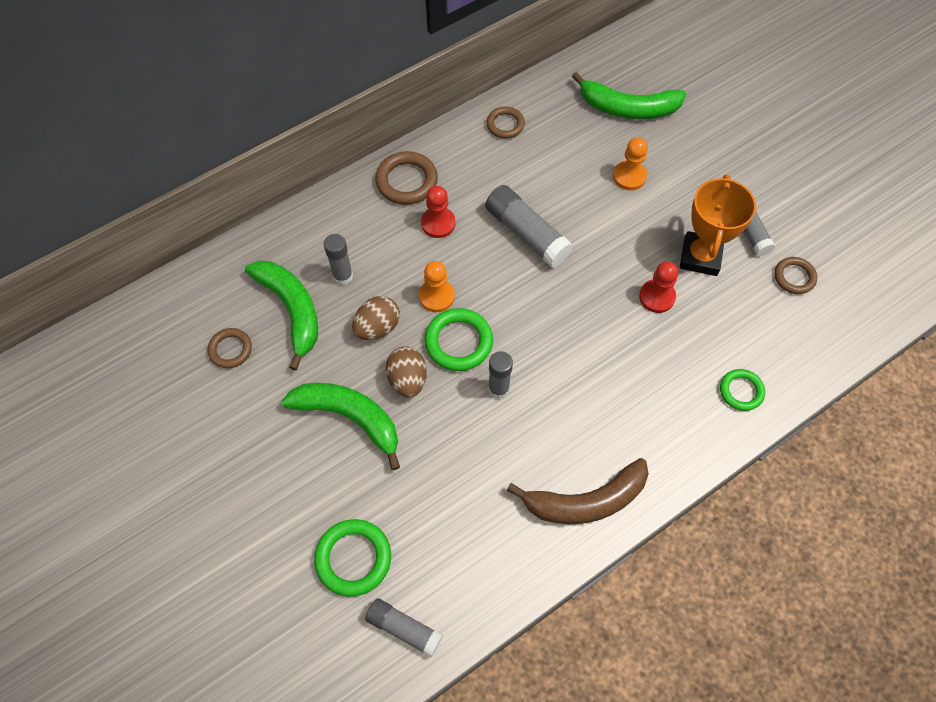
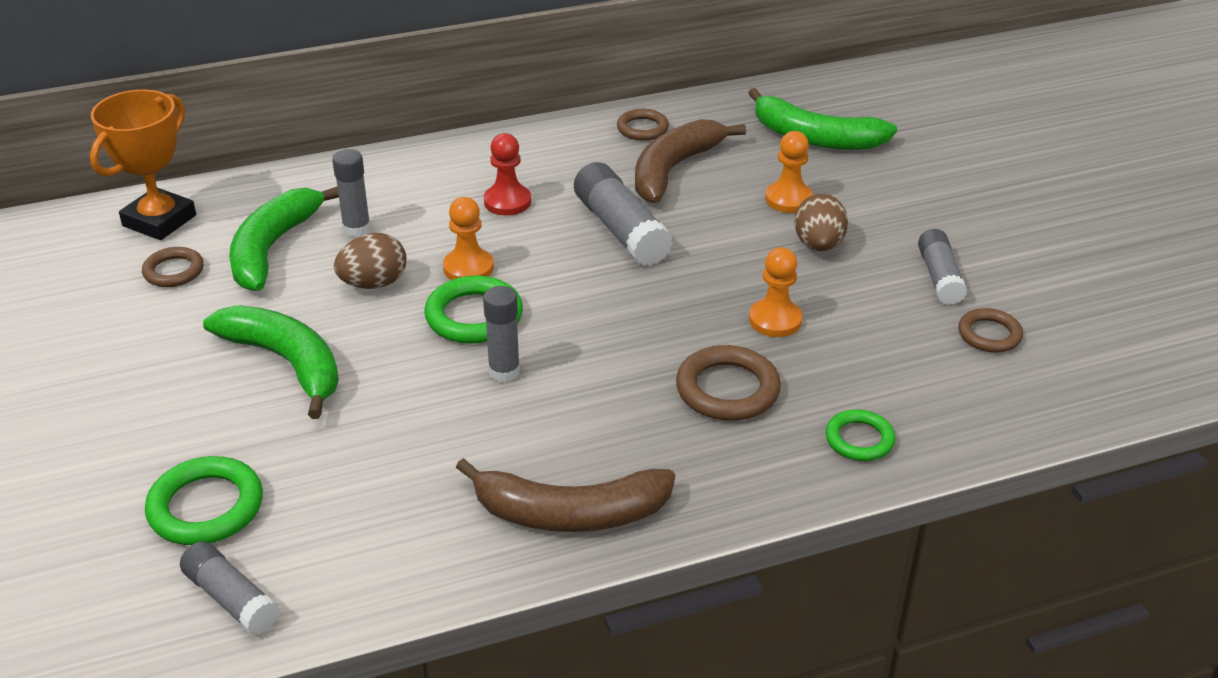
camera: 15 degrees right, 25 degrees down
(291, 310) = (272, 248): green banana -> green banana turned 150 degrees counterclockwise
(407, 181) = (487, 158): brown ring -> brown ring (727, 389)
(407, 380) = (385, 340): brown egg -> brown egg (818, 245)
(541, 163) = (673, 170): none -> brown banana
(657, 297) = (775, 320): red pawn -> orange pawn
(700, 257) = (856, 291): orange trophy -> orange trophy (159, 220)

